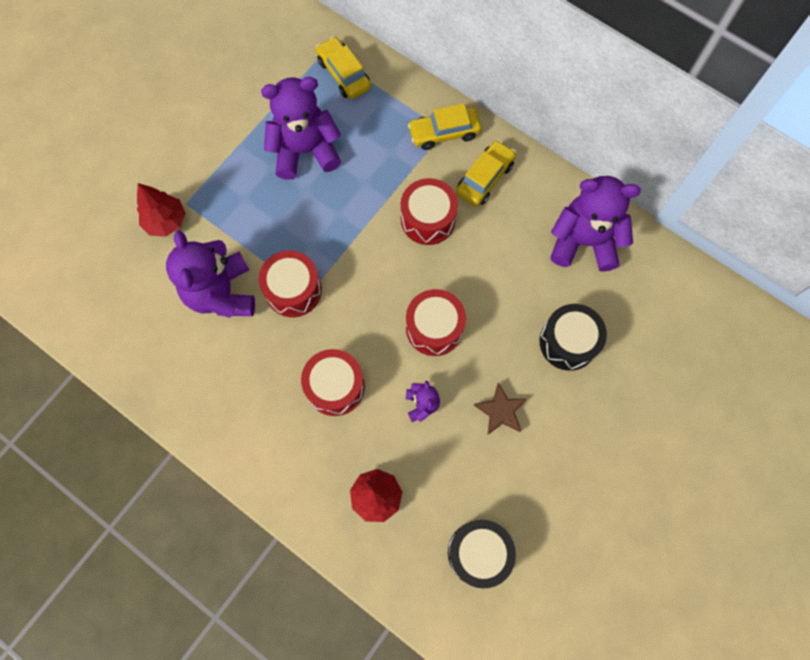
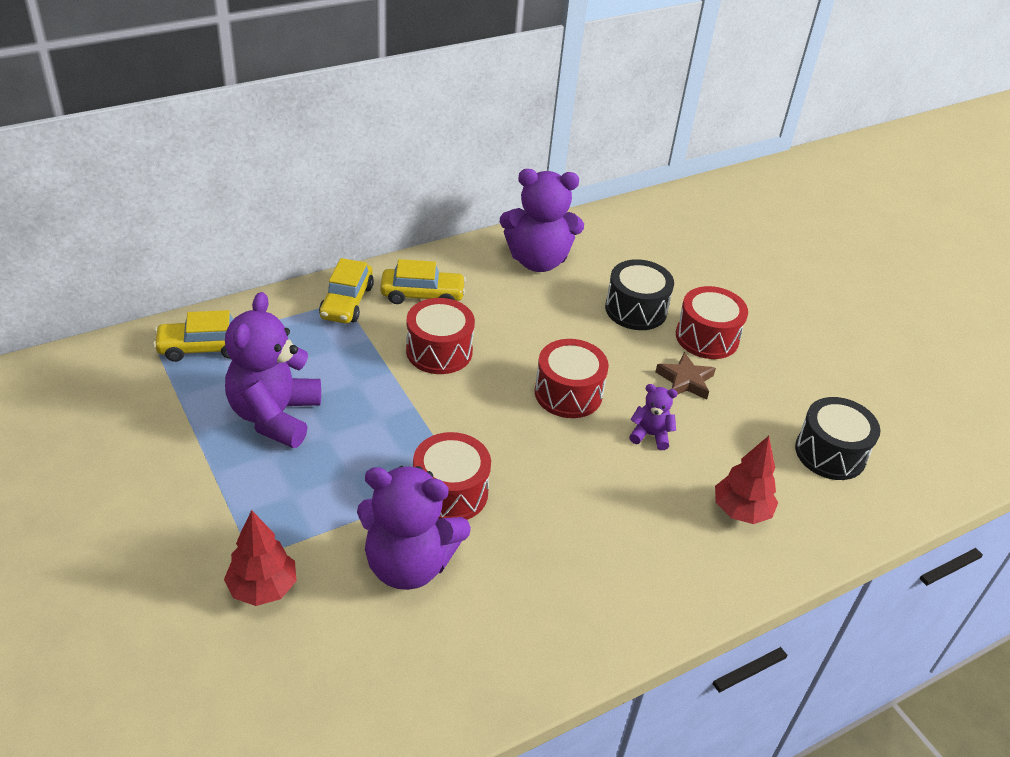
camera: 70 degrees left, 30 degrees down
(335, 387) = (594, 499): red drum -> red drum (707, 337)
(484, 178) = (422, 295): yellow car -> yellow car turned 120 degrees clockwise
(583, 241) = (538, 260): purple teddy bear -> purple teddy bear turned 120 degrees counterclockwise

